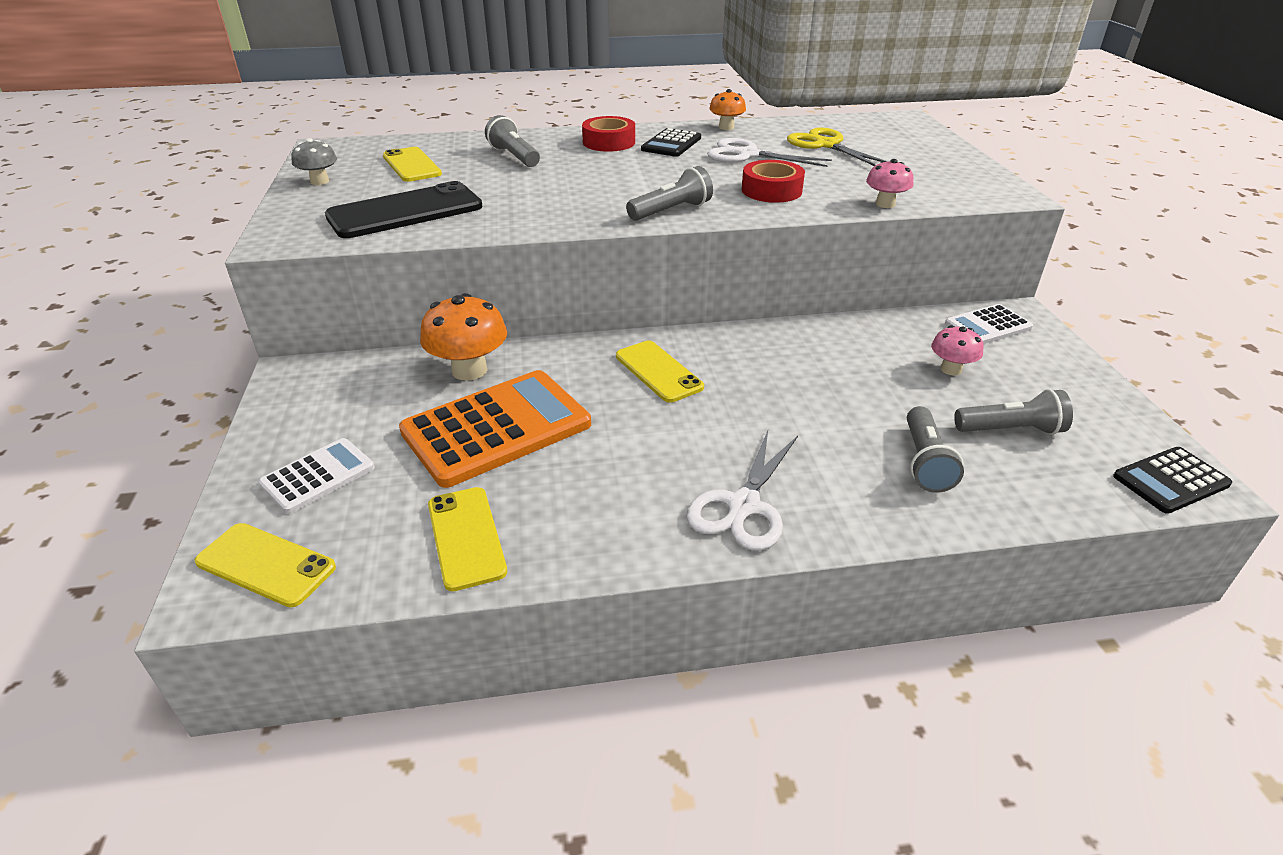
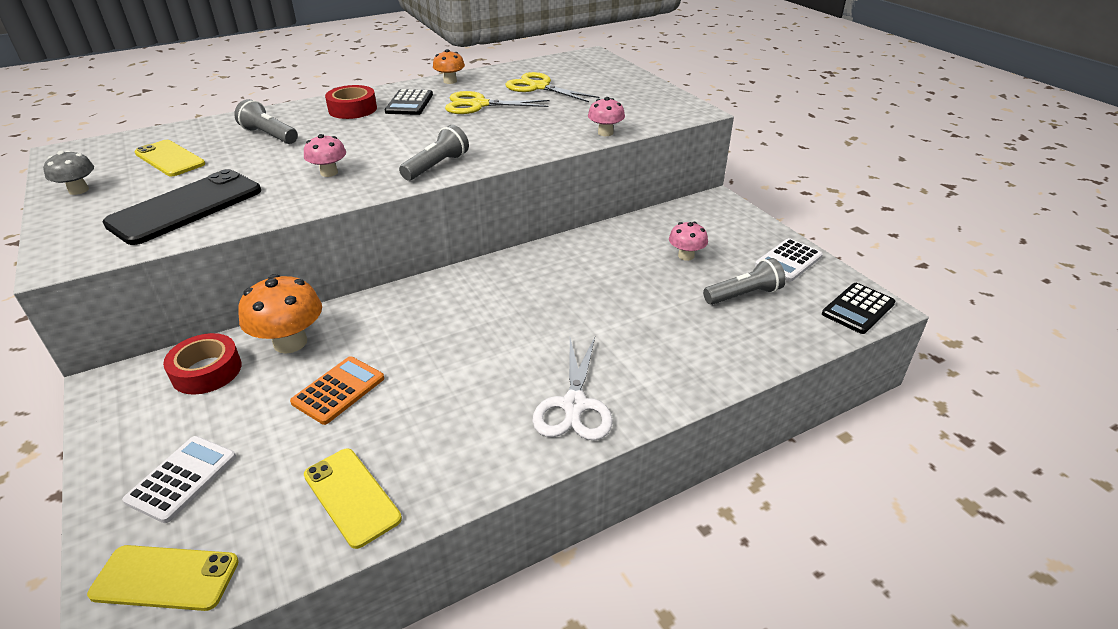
camera: 20 degrees left, 0 degrees up
(496, 428) = (338, 390): orange calculator -> orange calculator, size x0.53
(556, 200) = (329, 173): none -> pink mushroom
(658, 371) = (461, 306): yellow phone -> none
(747, 155) = (479, 105): white scissors -> yellow scissors
(771, 190) = (512, 134): red tape -> red tape (207, 371)
(925, 462) = (694, 335): grey flashlight -> none
(988, 326) = (699, 215): white calculator -> white calculator (788, 260)

